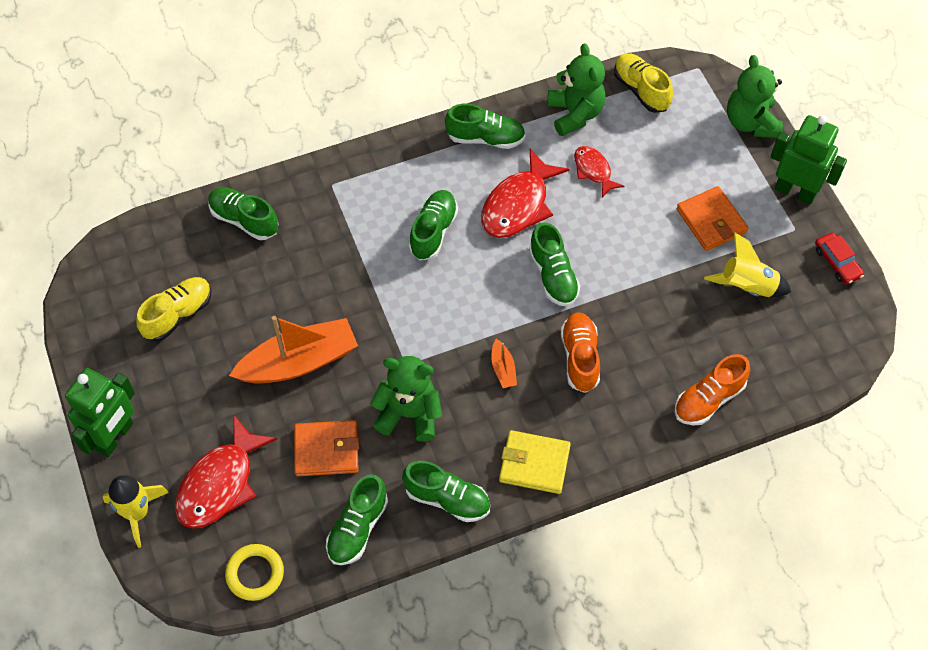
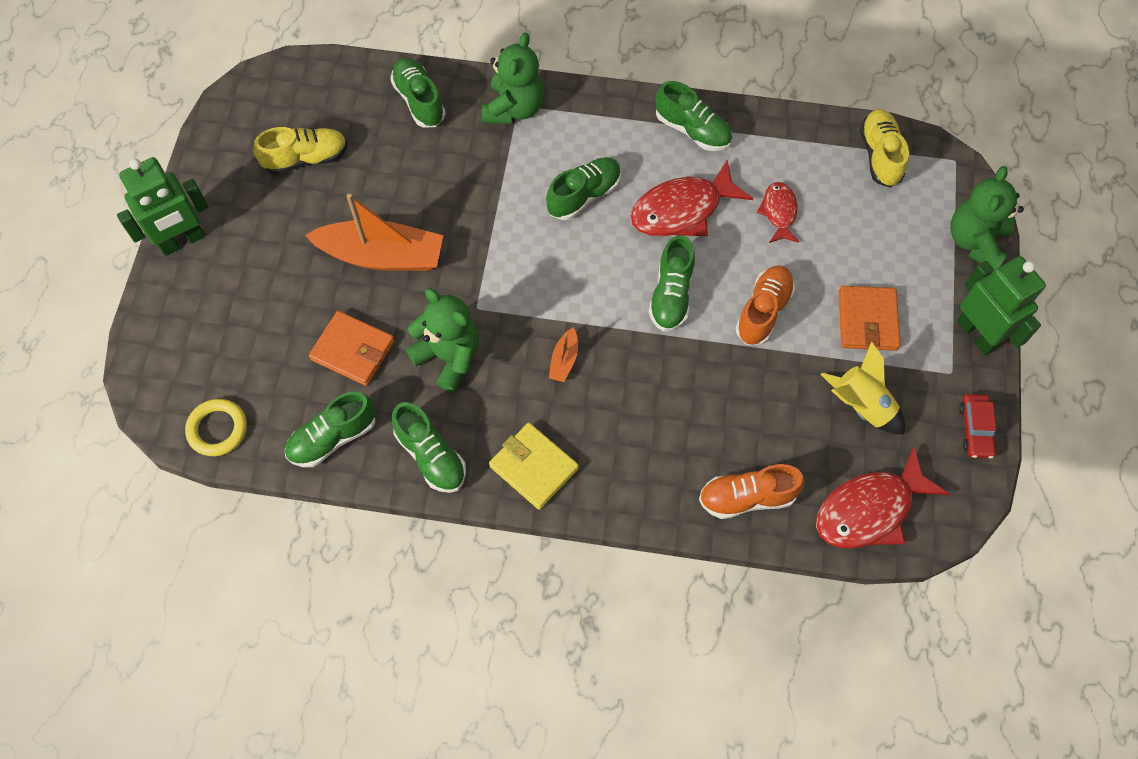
camera: 30 degrees right, 5 degrees up
(137, 513) = (156, 319): yellow rocket -> none
(220, 483) = (242, 330): red fish -> red fish (870, 509)
(575, 114) = (797, 148): green teddy bear -> green teddy bear (514, 108)
(580, 358) = (645, 388): orange shoe -> orange shoe (763, 311)

